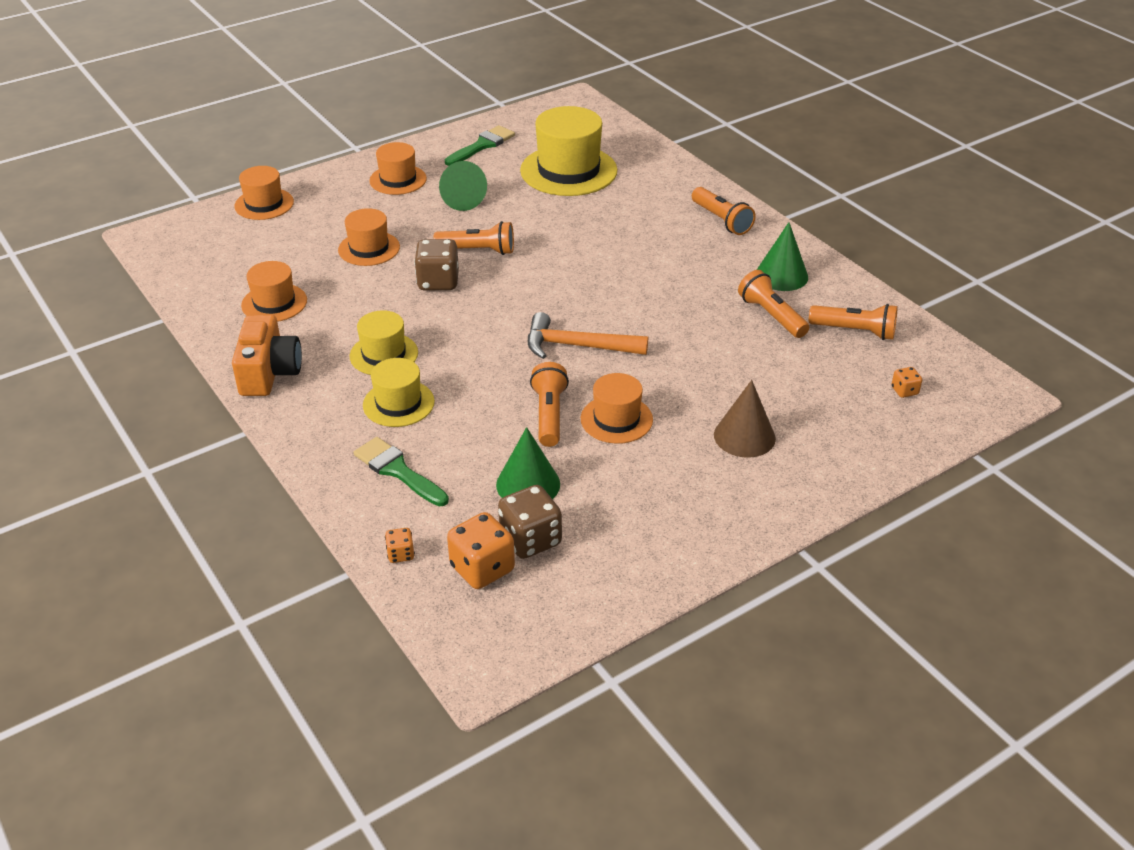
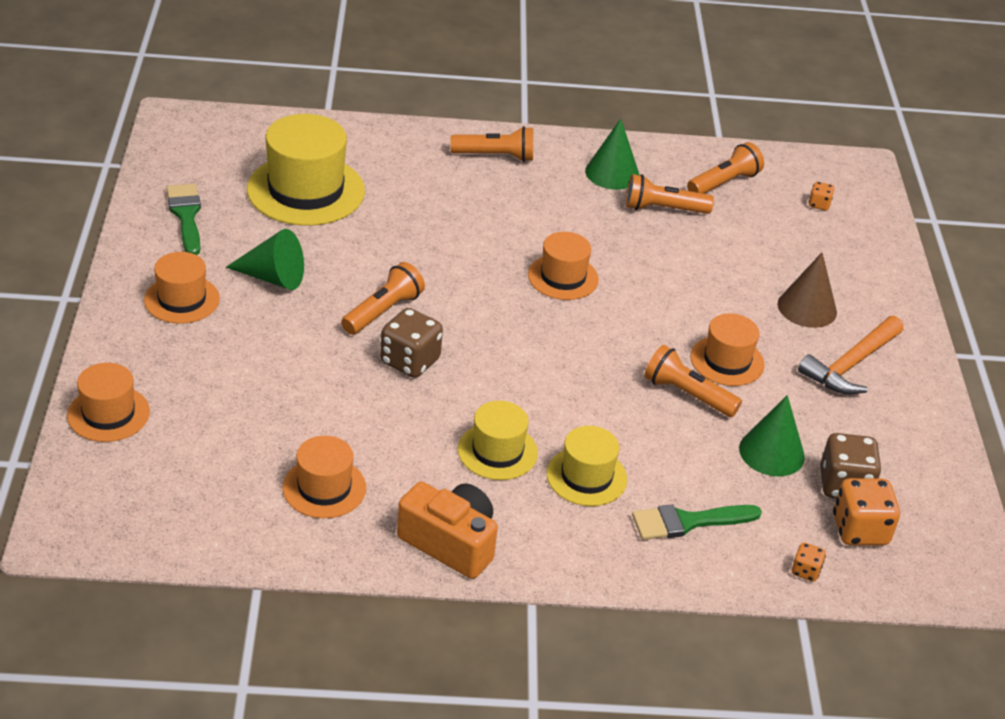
camera: 60 degrees left, 0 degrees up
(369, 248) = (295, 378): orange hat -> orange hat (563, 277)
(577, 346) = (603, 329): orange hammer -> orange hammer (851, 365)

